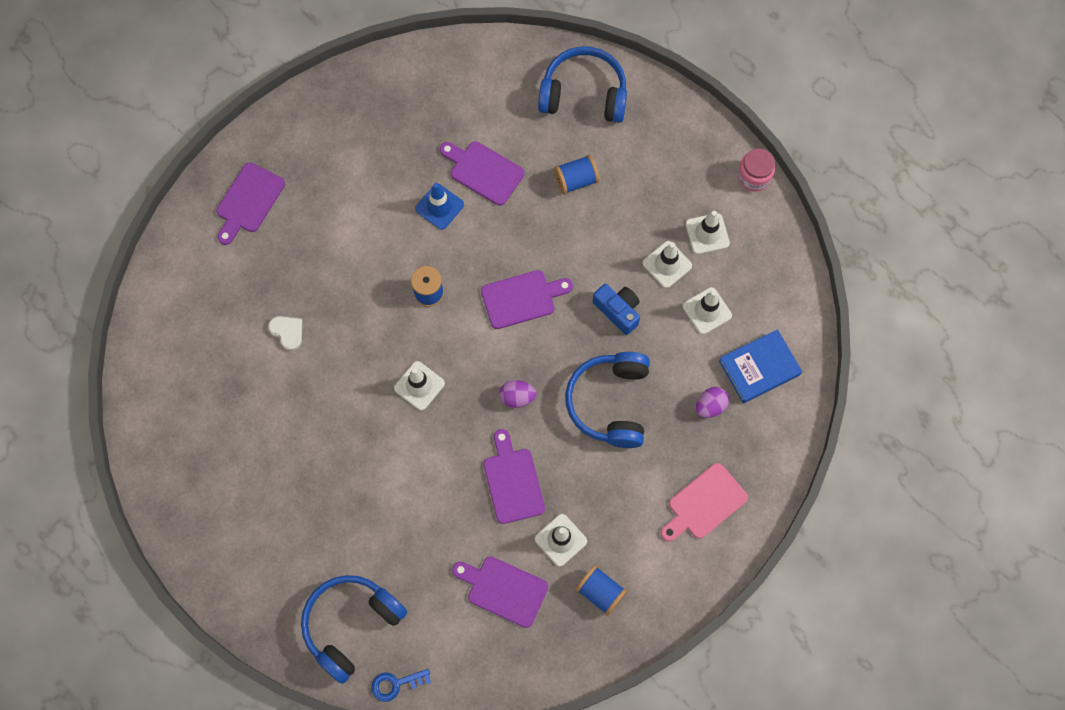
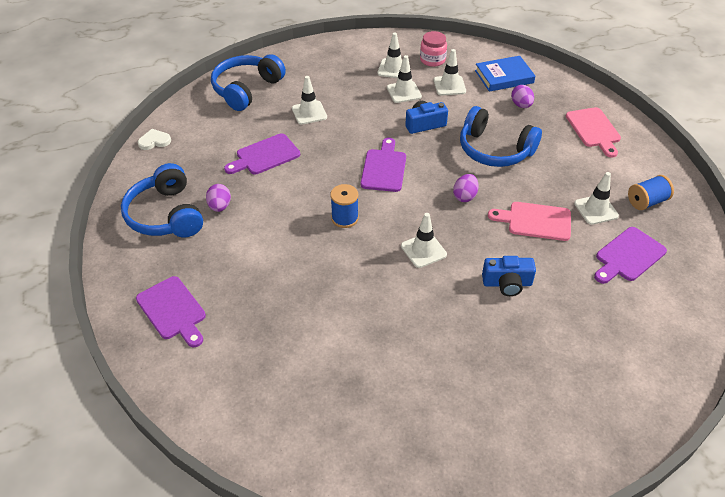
camera: 65 degrees left, 25 degrees down
(287, 332) = (320, 324): white heart -> white heart (154, 141)
(351, 625) = (632, 371): blue headphones -> blue headphones (166, 215)
(390, 169) = (220, 206): none -> purple egg
(396, 684) = (698, 356): blue key -> none
(411, 480) = (507, 283): none -> blue camera
(439, 207) = (275, 188): blue traffic cone -> none
(513, 481) = (535, 221): purple cutting board -> pink cutting board
(576, 180) = (309, 113): blue spool -> white traffic cone
(754, 176) = (366, 39): pink jar -> pink jar (432, 60)
(759, 368) = (504, 77): blue book -> blue book turned 75 degrees clockwise

